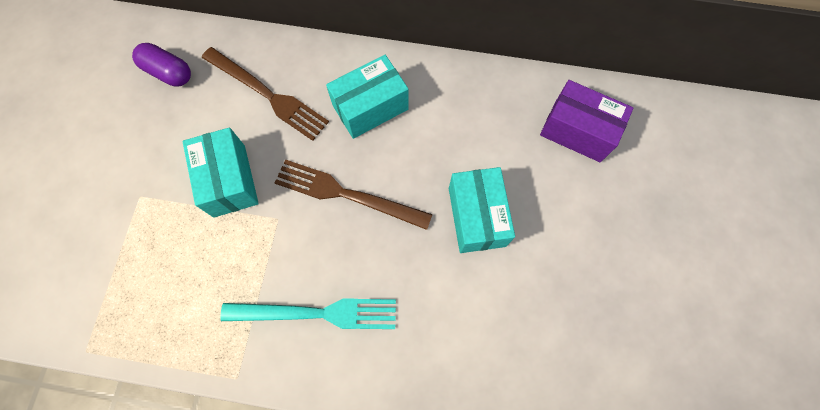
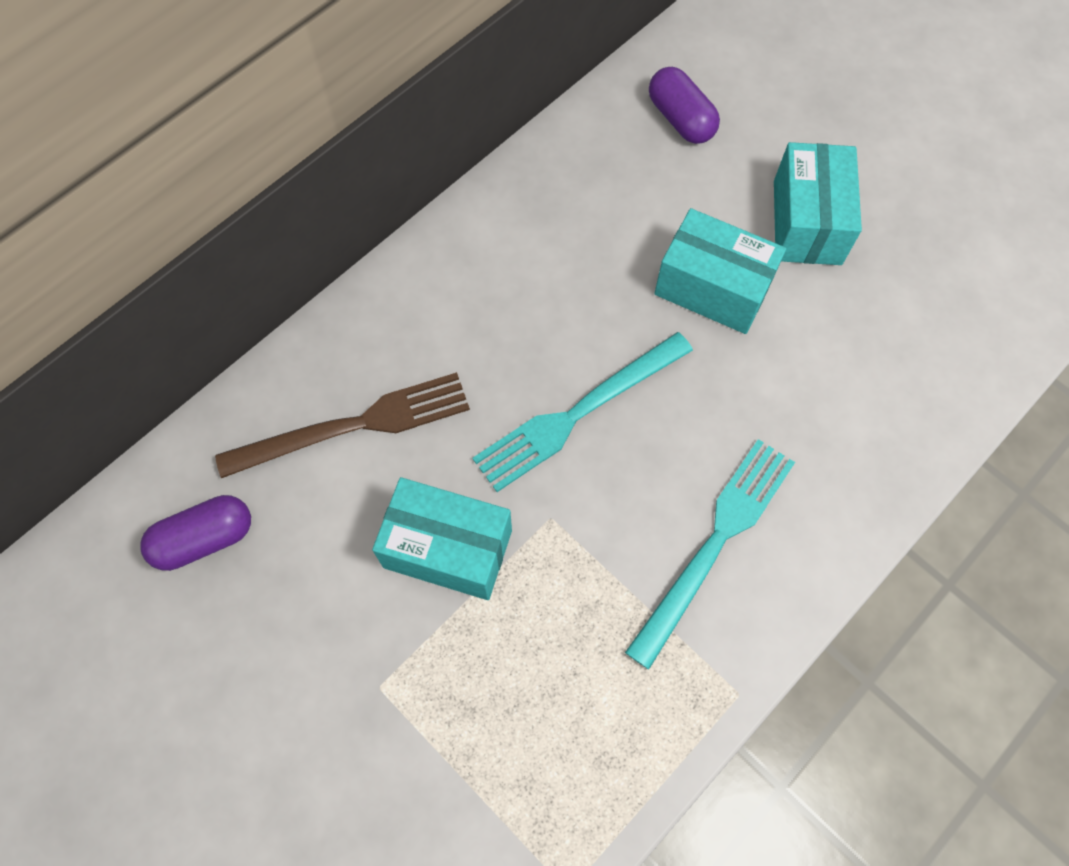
camera: 55 degrees left, 5 degrees down
(347, 194) = (578, 413): brown fork -> turquoise fork
(370, 107) = (475, 313): turquoise box -> turquoise box (807, 222)
(577, 131) = (680, 119): purple box -> purple capsule

